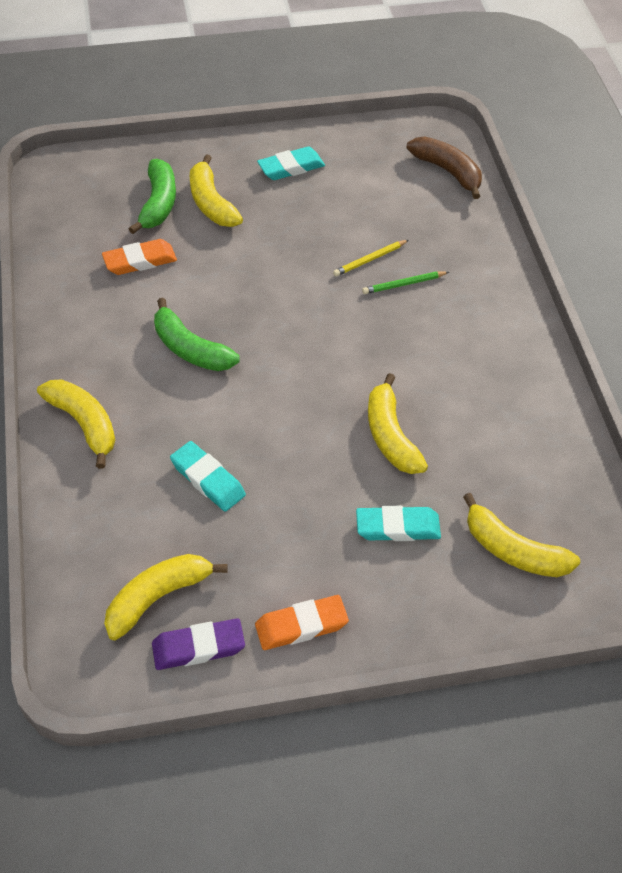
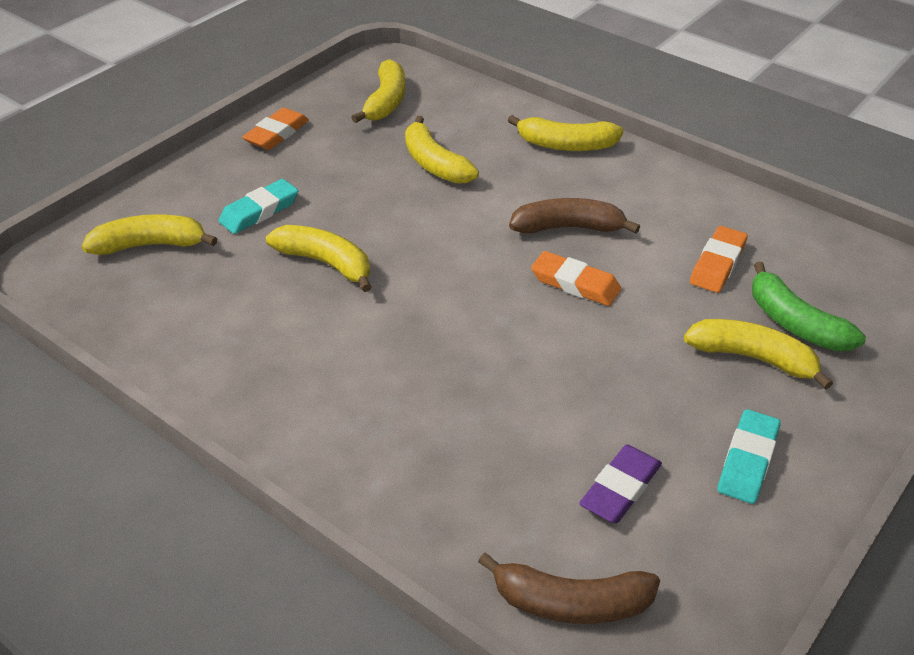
camera: 140 degrees right, 10 degrees down
(190, 349) = (568, 228): green banana -> brown banana
(198, 647) = (332, 97): purple eraser -> purple eraser (620, 488)
(208, 479) = (434, 164): turquoise eraser -> yellow banana
(244, 307) = (575, 284): none -> orange eraser
(370, 259) = (521, 405): yellow pencil -> none
(404, 284) = (455, 401): green pencil -> none

